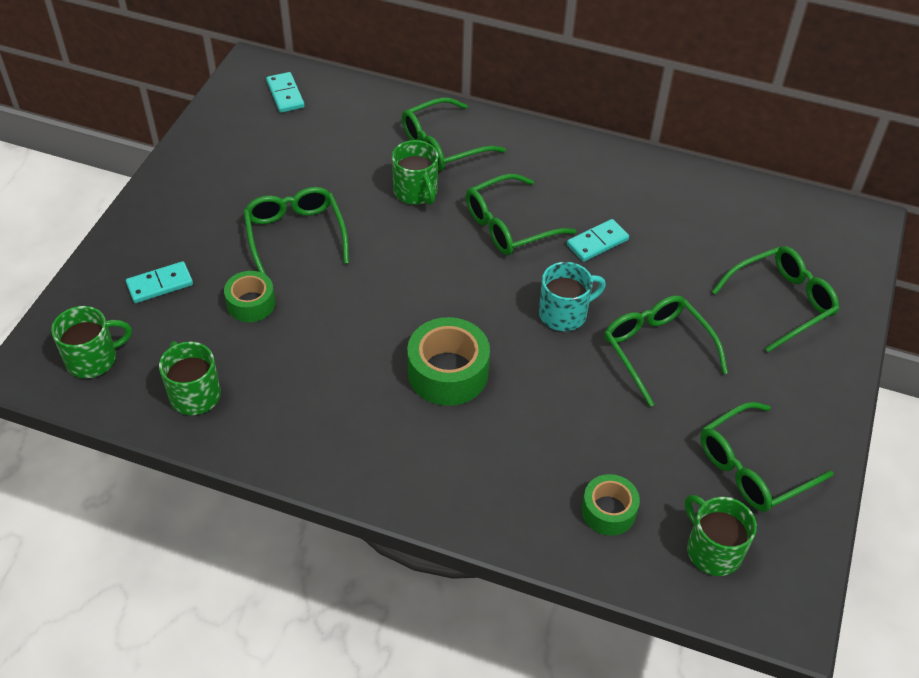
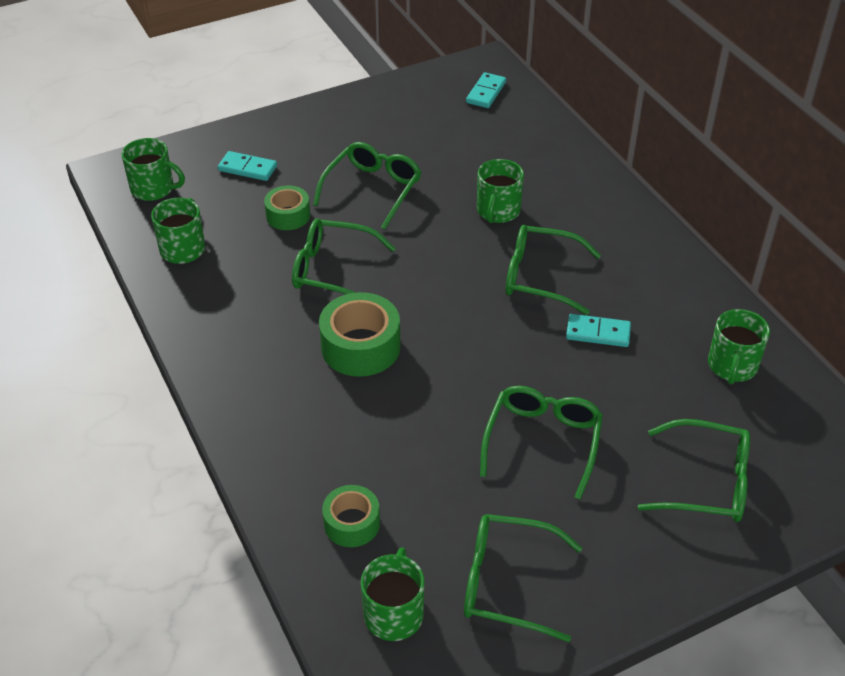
camera: 45 degrees right, 5 degrees down
(443, 145) = (562, 191): green glasses -> green glasses (333, 270)
(564, 313) = (501, 365): turquoise mug -> none
(704, 208) = (732, 366): none -> green mug

